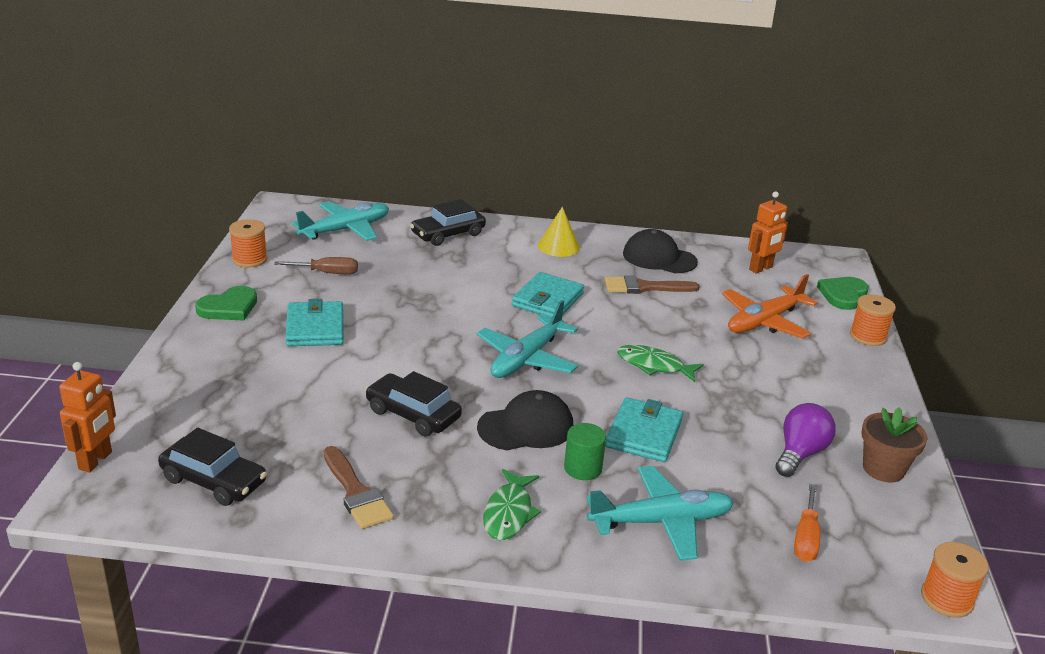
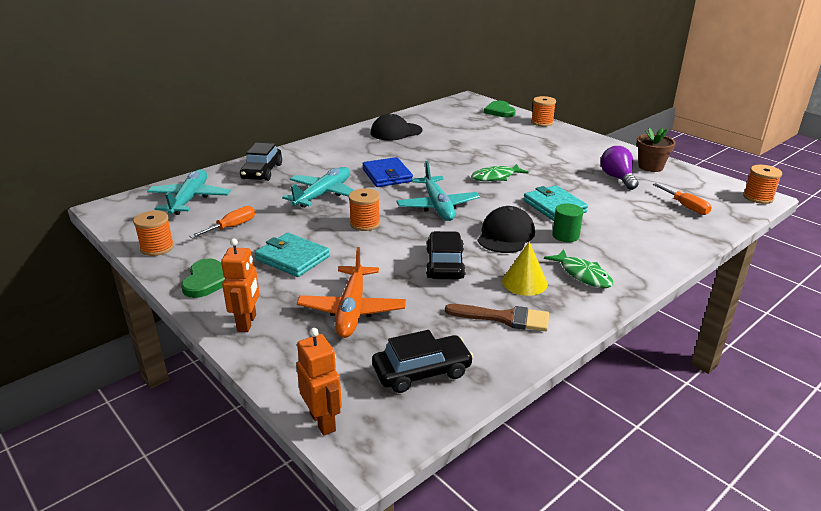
camera: 45 degrees left, 0 degrees up
(327, 273) = (232, 227): brown screwdriver -> orange screwdriver
(413, 414) = (445, 264): black car -> black car turned 105 degrees clockwise
(428, 334) = (365, 224): none -> orange spool
(547, 300) = (387, 175): turquoise wallet -> blue wallet
(558, 246) = (337, 149): yellow cone -> yellow cone (524, 282)
(644, 287) = (418, 147): brown brush -> none
(660, 522) = (636, 235): turquoise plane -> turquoise plane (323, 194)
(761, 268) = (447, 116): orange robot -> orange robot (247, 323)
(764, 321) = (496, 136): orange plane -> orange plane (352, 309)

